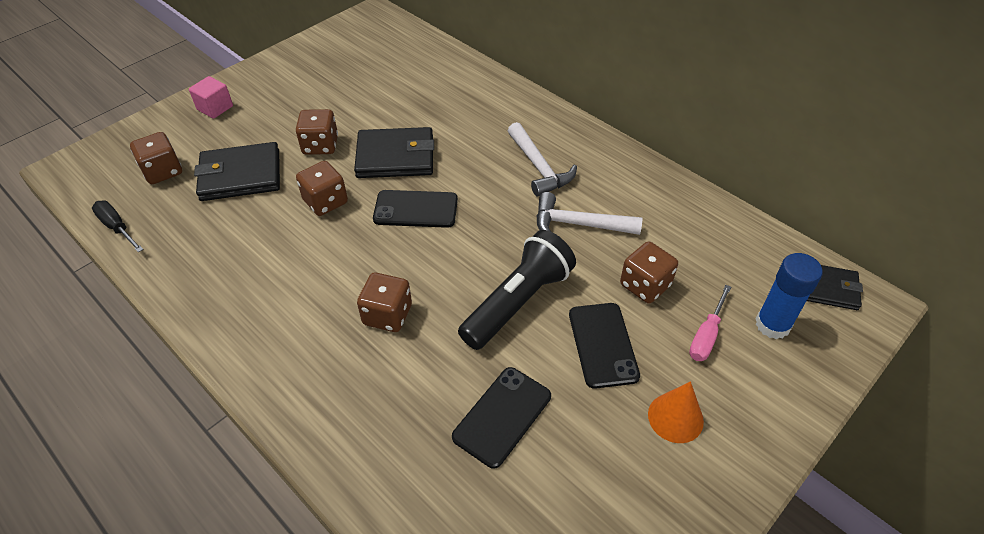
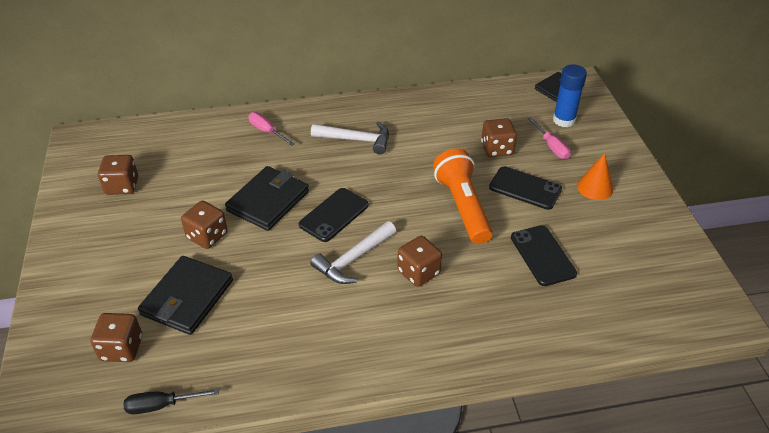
camera: 55 degrees left, 5 degrees down
(215, 108) = (76, 282): pink cube -> none
(325, 201) = (275, 259): brown dice -> brown dice (122, 186)
(488, 104) = (267, 131): none -> pink screwdriver
(518, 302) = (463, 206): black flashlight -> orange flashlight
(578, 224) = (424, 149): white hammer -> white hammer (353, 259)

